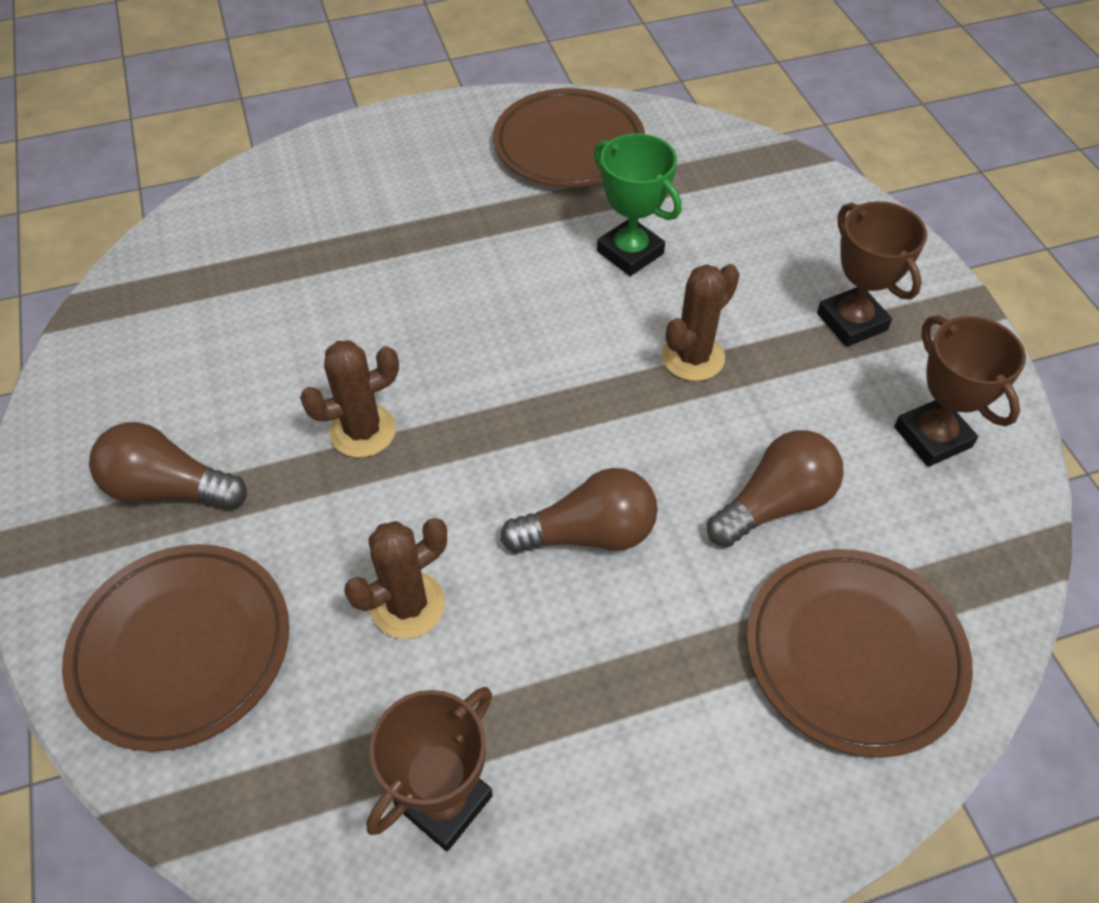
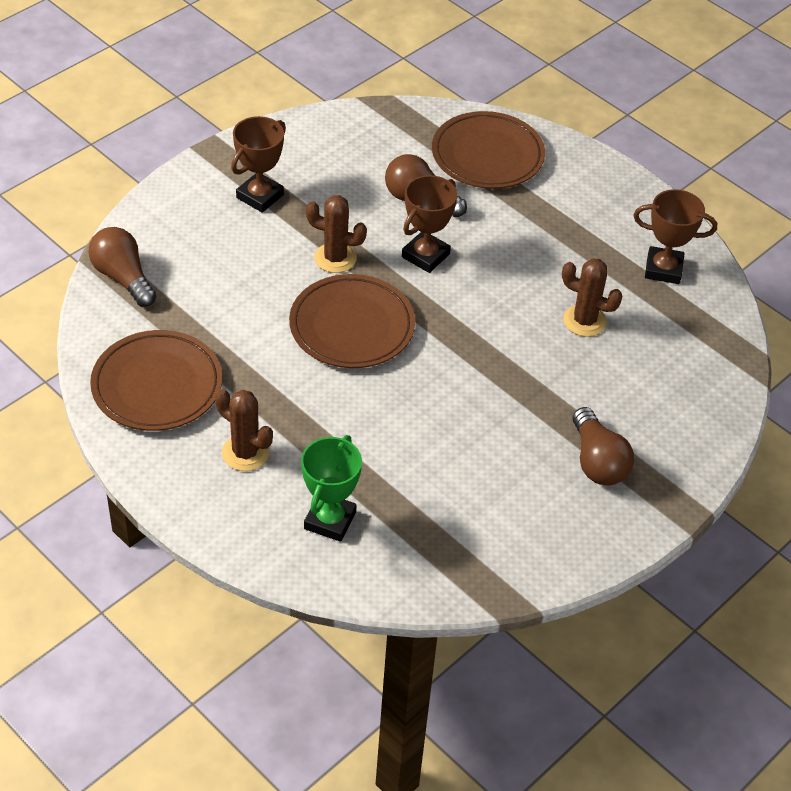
camera: 120 degrees left, 5 degrees down
(182, 648) = (676, 400): brown plate -> brown plate (352, 326)
(363, 431) = (494, 389): brown cactus -> brown cactus (245, 453)
(588, 533) = (490, 265): brown light bulb -> brown light bulb (123, 277)
(630, 252) = (258, 314): green trophy -> green trophy (330, 520)
(932, 437) = (332, 150): brown trophy -> brown trophy (425, 255)

